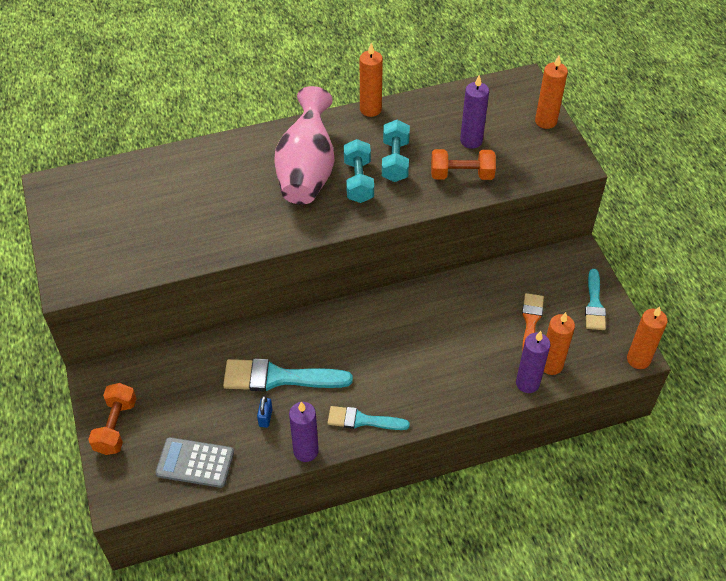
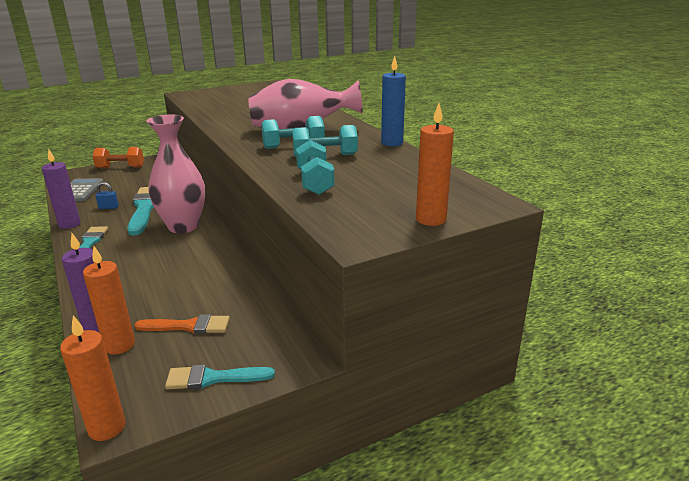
camera: 80 degrees right, 25 degrees down
(342, 336) = (183, 226): none -> pink vase
(370, 109) = (392, 143): orange candle -> blue candle
(461, 175) = (315, 182): orange dumbbell -> turquoise dumbbell
(471, 141) = (370, 183): purple candle -> none

